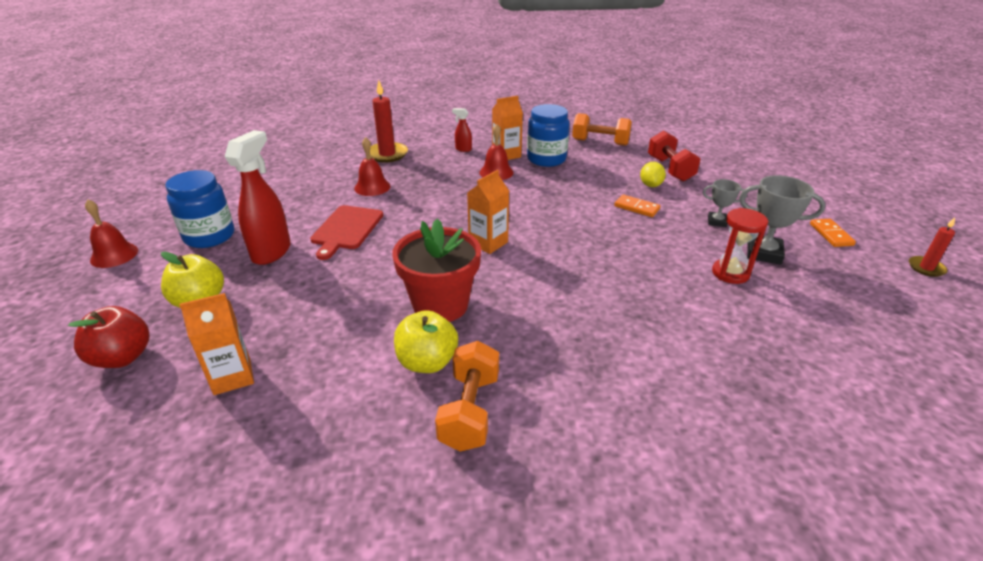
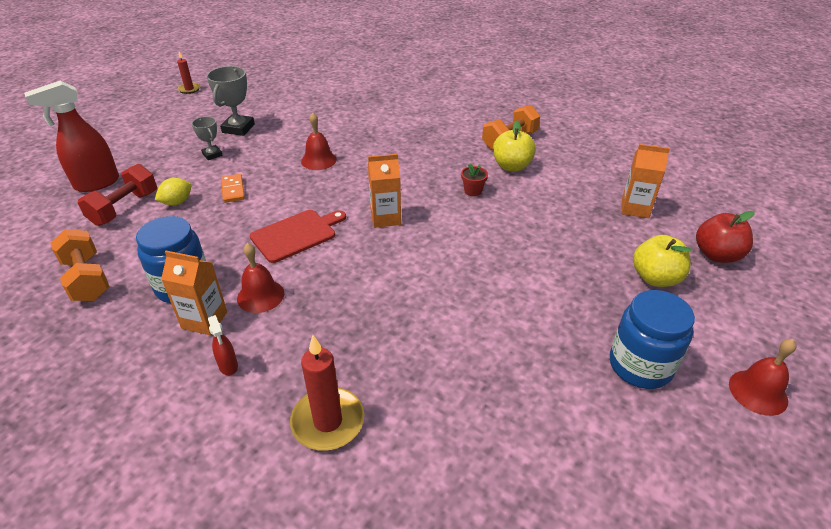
camera: 140 degrees left, 5 degrees up
(272, 252) = (576, 304): red spray bottle -> red spray bottle (96, 183)
(346, 229) = (488, 296): red cutting board -> red cutting board (296, 235)
(372, 187) = (411, 351): red bell -> red bell (318, 160)
(440, 305) = (473, 191): red flower pot -> red flower pot, size x0.40
(730, 273) = (281, 129): red hourglass -> none
(763, 253) = (238, 128): grey trophy -> grey trophy turned 45 degrees clockwise
(831, 234) = (178, 118): orange domino -> none

